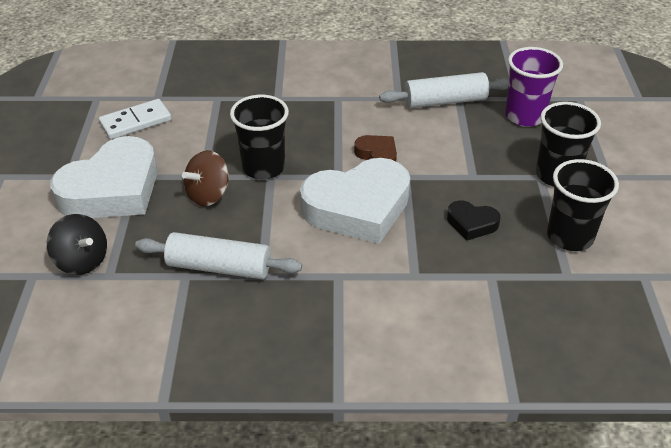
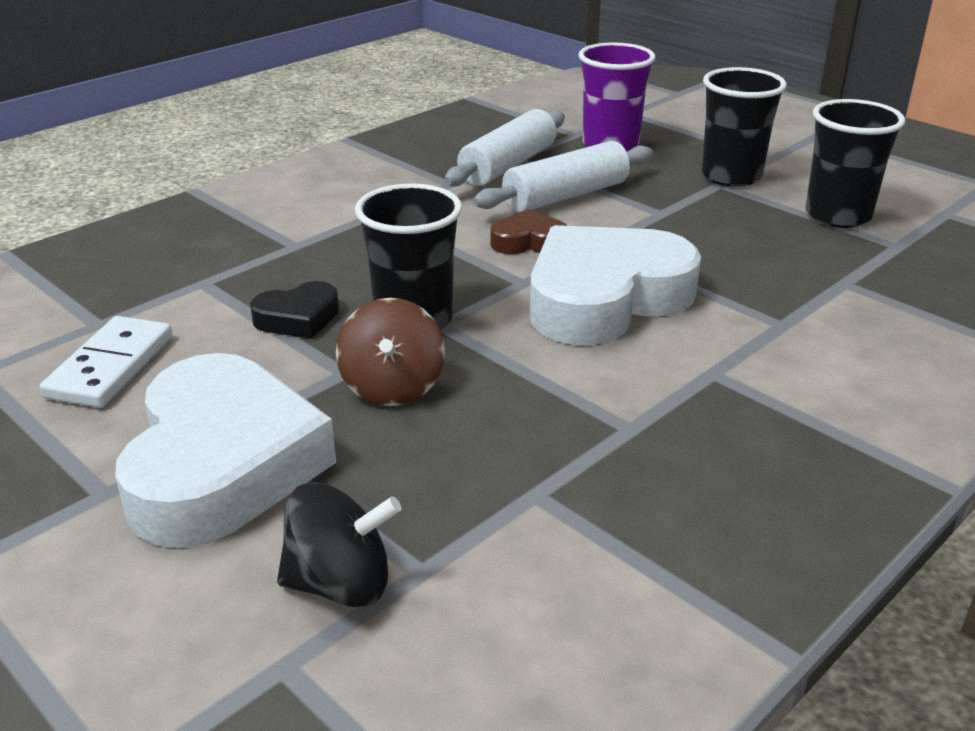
camera: 45 degrees left, 10 degrees down
(219, 267) = (562, 454): white rolling pin -> white rolling pin (566, 196)
(358, 208) = (605, 298): white heart -> white heart turned 150 degrees counterclockwise
(471, 223) = (740, 250): black heart -> black heart (298, 318)

